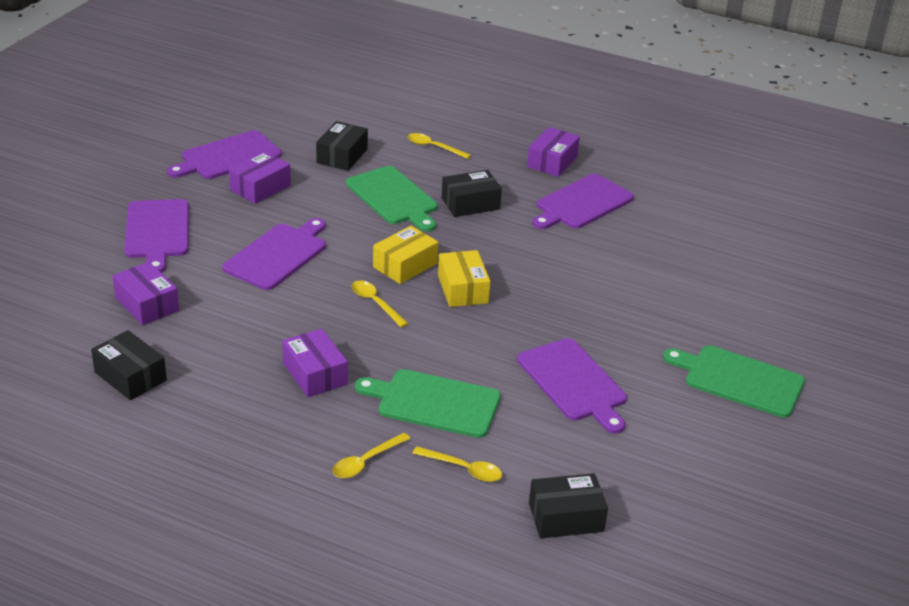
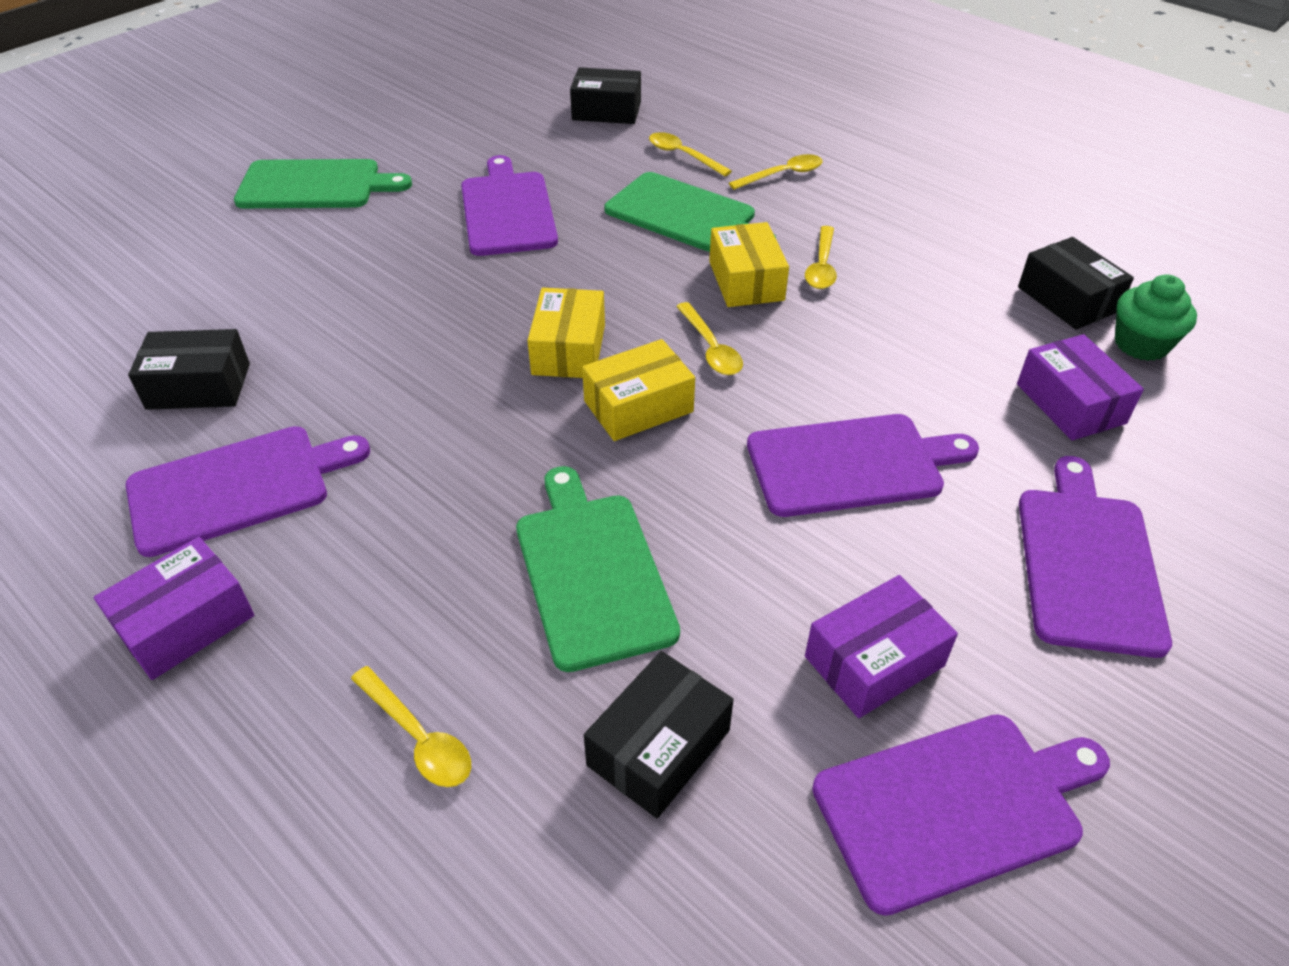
camera: 160 degrees left, 10 degrees up
(87, 350) = (1141, 344): none -> green cupcake
(278, 255) = (851, 464): purple cutting board -> purple cutting board turned 150 degrees counterclockwise
(315, 374) = (821, 266): purple box -> yellow spoon
(367, 353) = (746, 281): none -> yellow box
(470, 204) = (447, 526): black box -> black box (198, 386)
(739, 380) = (315, 185): green cutting board -> green cutting board turned 45 degrees counterclockwise

